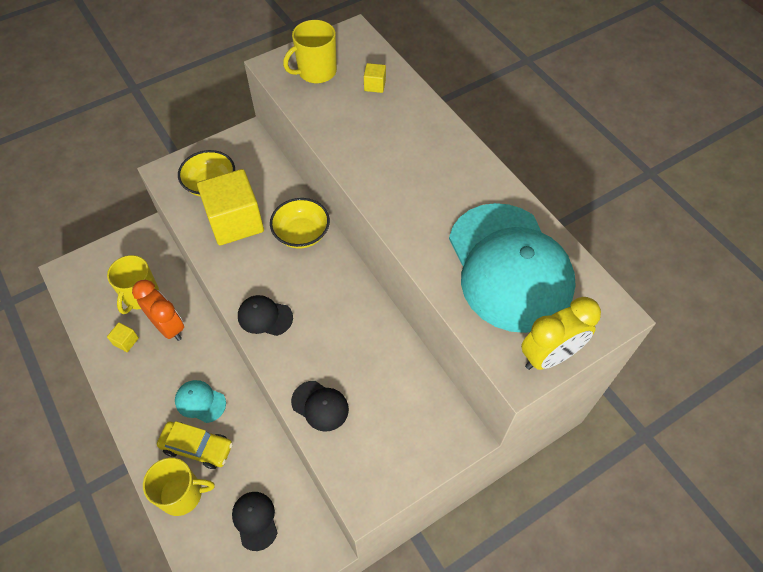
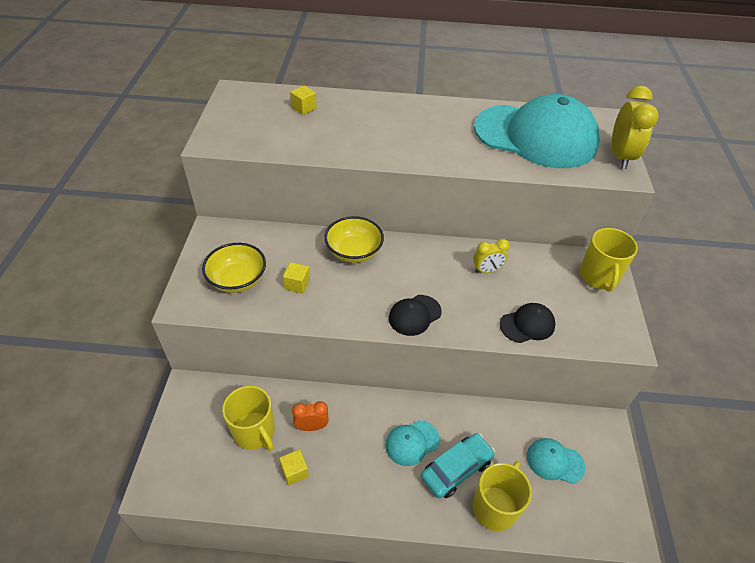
camera: 55 degrees left, 10 degrees down
(168, 327) = (311, 426): orange clock -> orange clock, size x0.59
(197, 447) = (456, 469): yellow car -> turquoise car
(235, 222) = (297, 284): yellow cube -> yellow cube, size x0.41
(255, 520) = (554, 461): black cap -> turquoise cap
(316, 72) = (250, 126): yellow mug -> yellow mug (599, 277)
(362, 340) = (487, 270): none -> yellow clock

